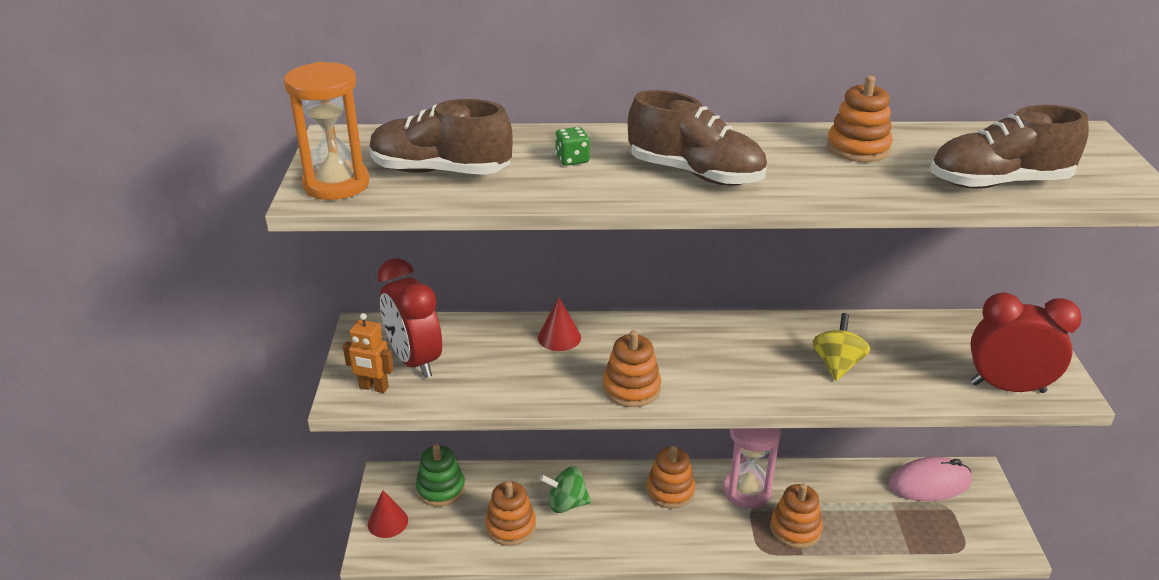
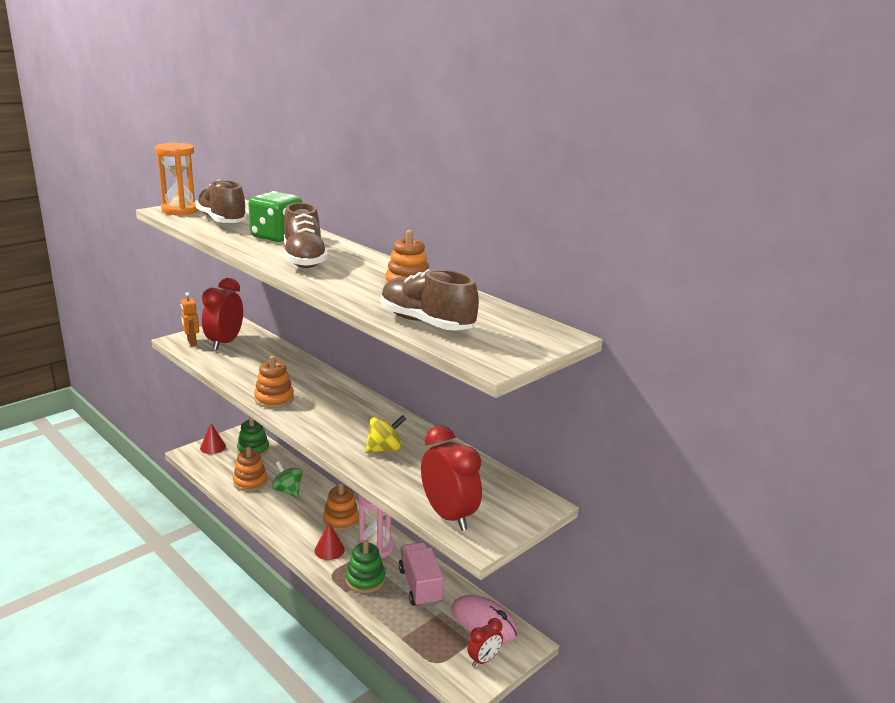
camera: 45 degrees right, 10 degrees down
(559, 337) = (293, 367): red cone -> red cone (329, 550)
(572, 159) = (277, 237): green dice -> green dice, size x2.23
(795, 529) = (365, 580): orange stacking toy -> green stacking toy
(840, 495) = (420, 586): none -> pink truck
(982, 514) = (483, 660): none -> red clock

